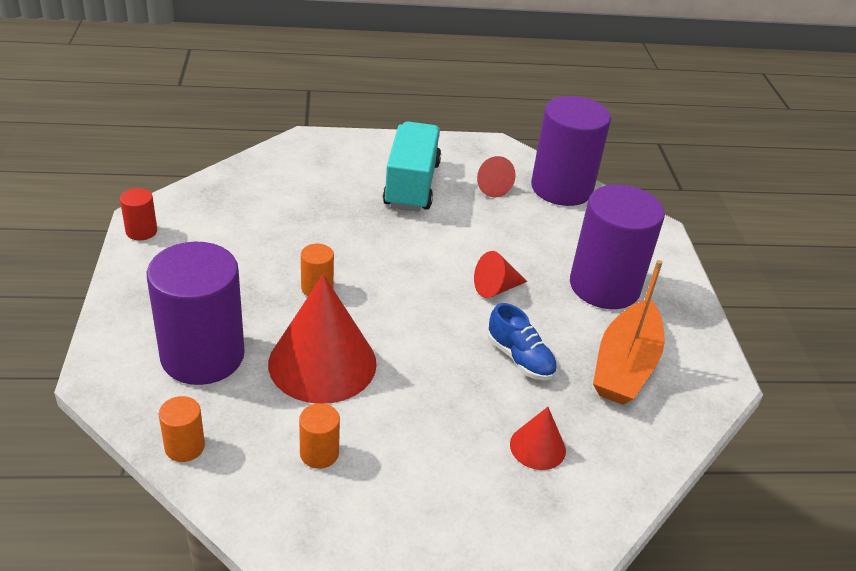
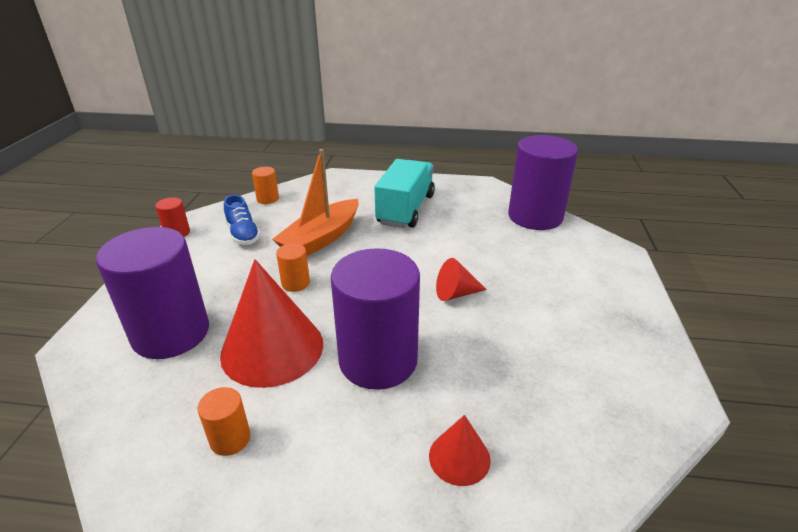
camera: 15 degrees right, 5 degrees down
(184, 447) = (109, 418): orange cylinder -> orange cylinder (268, 199)
(490, 187) = (472, 213): red cone -> none
(520, 358) = (463, 360): blue shoe -> blue shoe (243, 234)
(604, 286) = (561, 298): purple cylinder -> purple cylinder (378, 360)
(625, 366) = (572, 376): orange boat -> orange boat (321, 239)

